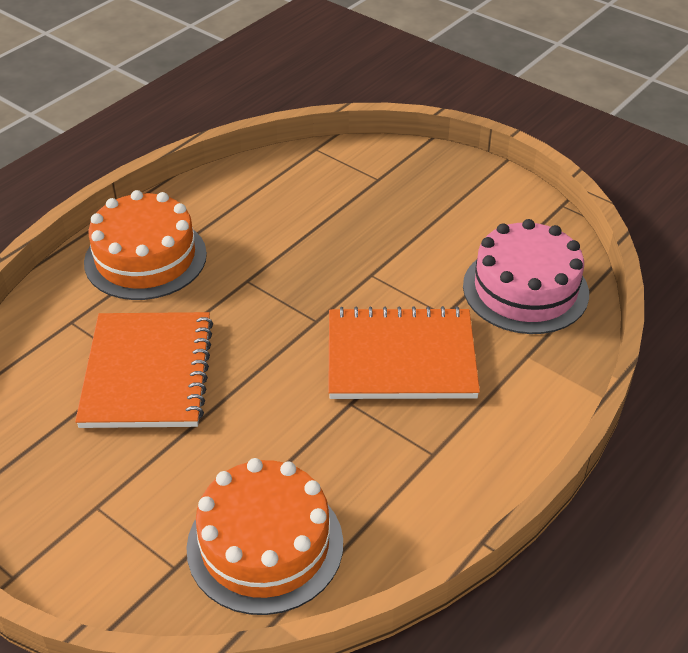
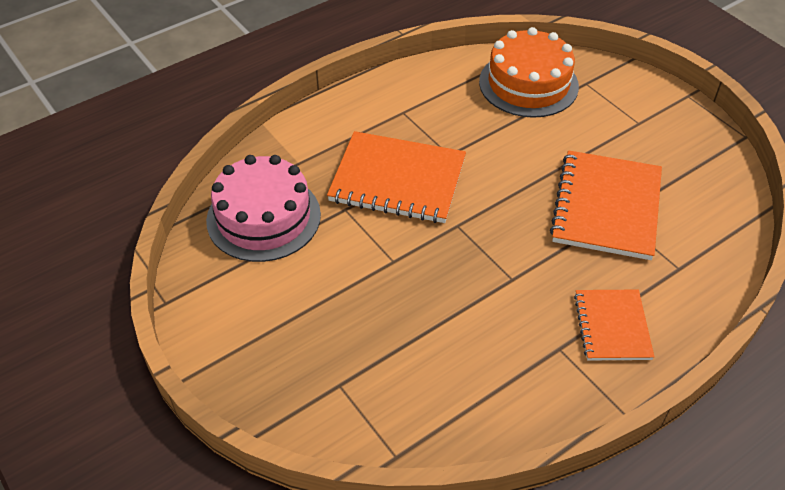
camera: 165 degrees left, 5 degrees up
(145, 258) = (612, 326): orange cake -> orange notebook

